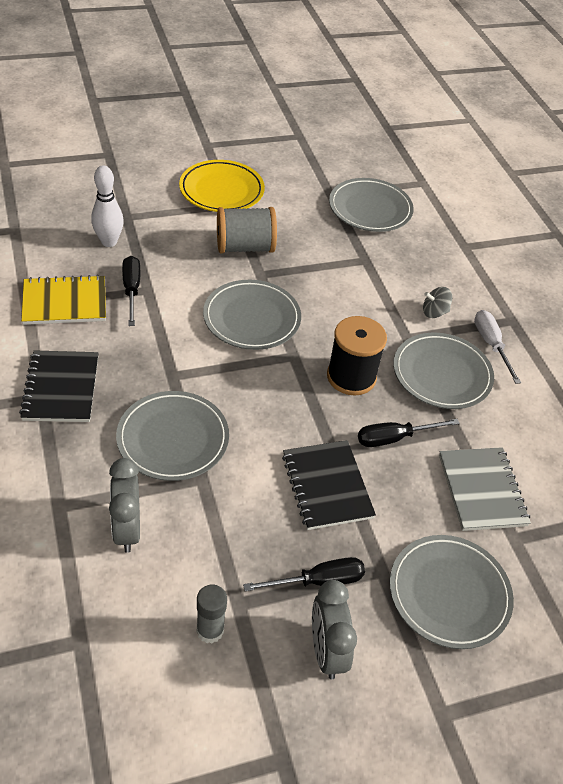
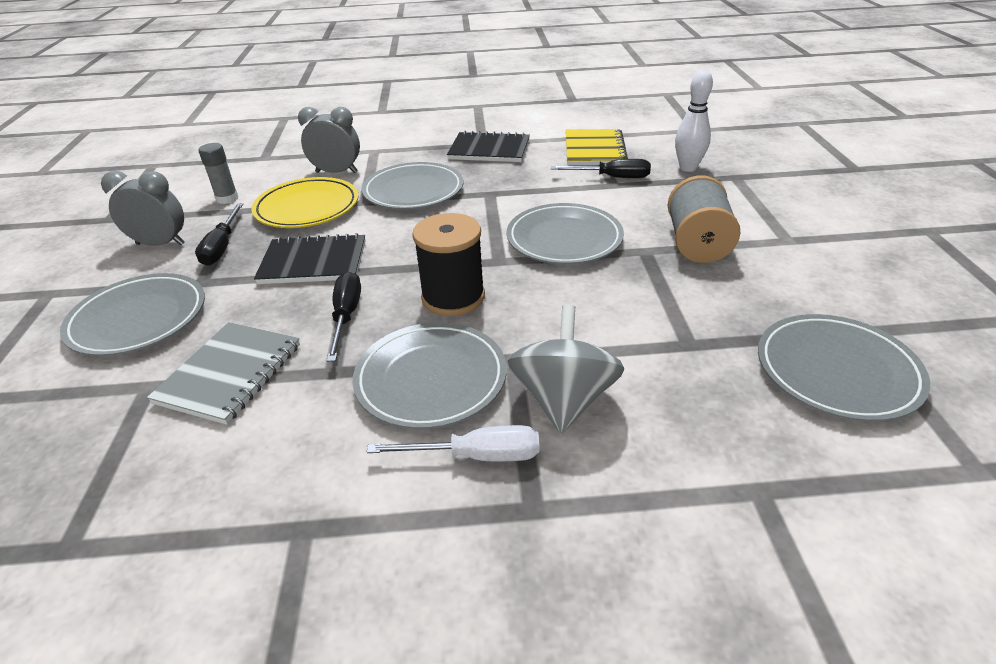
camera: 110 degrees right, 10 degrees down
(221, 190) = (818, 235): yellow plate -> yellow plate (307, 208)
(434, 312) = (563, 400): grey spinning top -> grey spinning top, size x1.92
(482, 490) = (230, 374): grey notebook -> grey notebook turned 75 degrees counterclockwise

